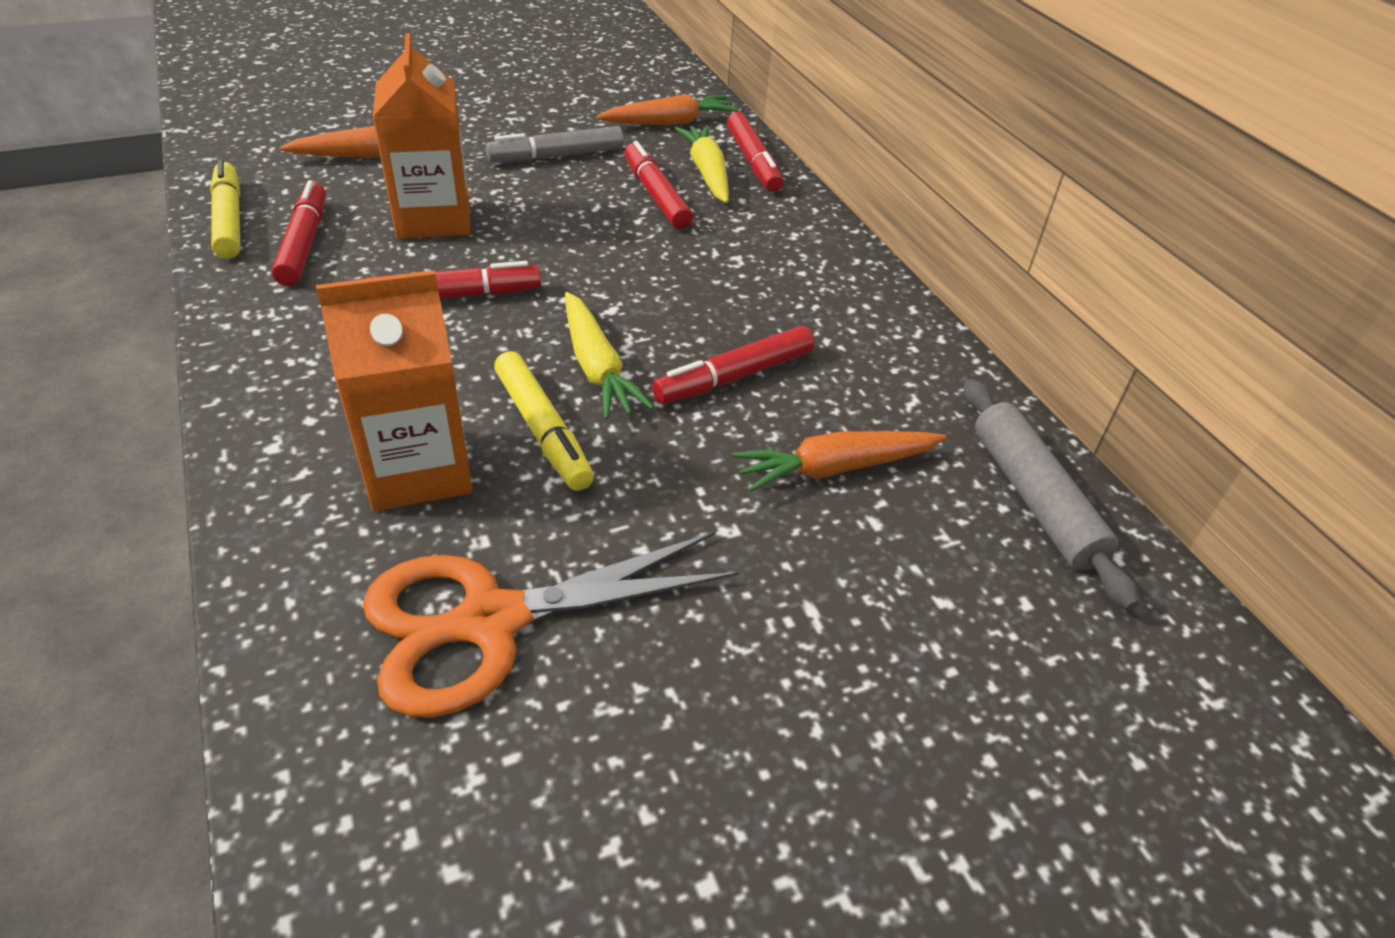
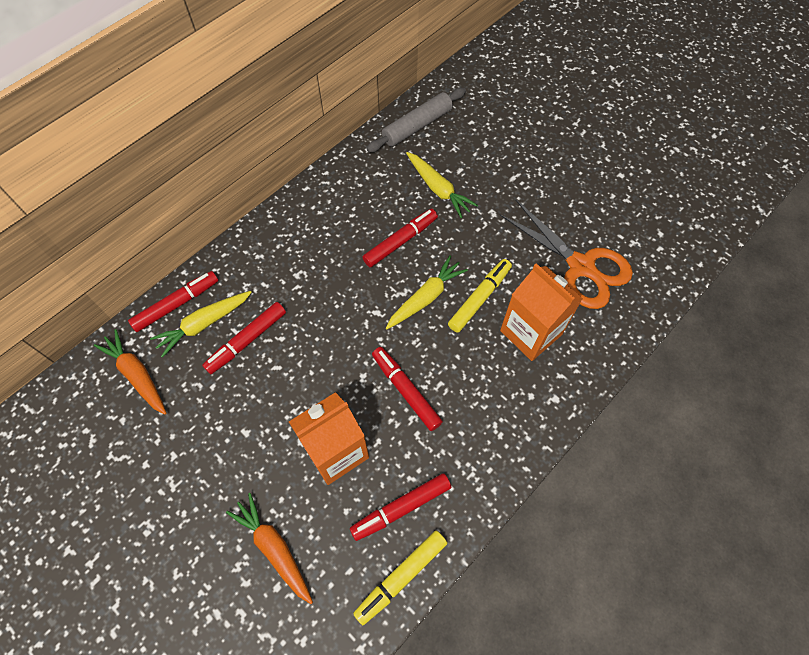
camera: 110 degrees left, 20 degrees up
(556, 156) = (220, 423): grey marker -> none
(734, 376) = (400, 241): red marker -> red marker turned 75 degrees counterclockwise
(835, 468) = (438, 189): orange carrot -> yellow carrot

